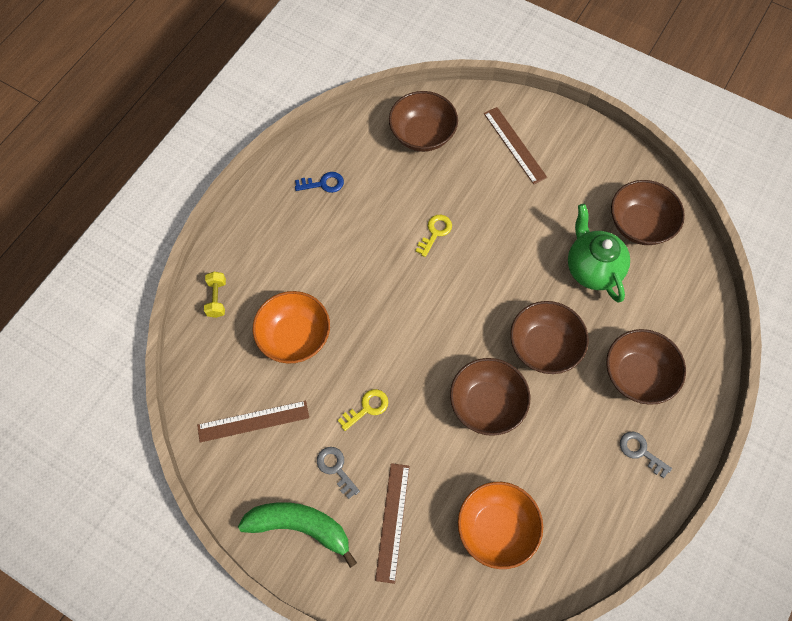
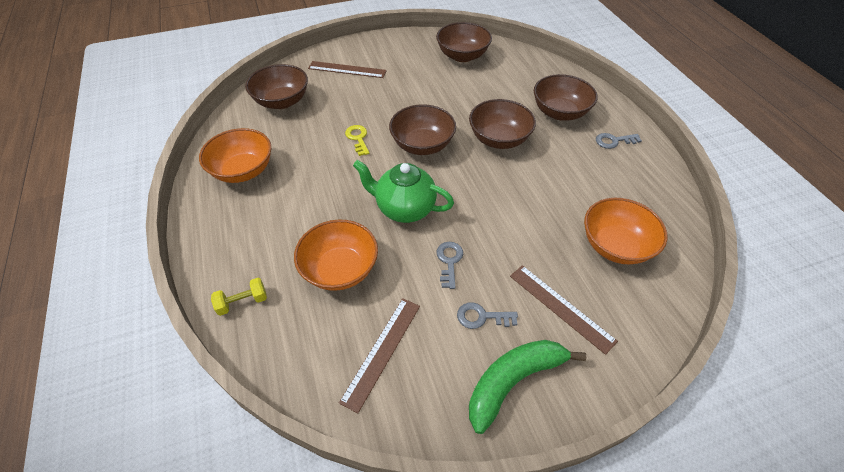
camera: 50 degrees left, 15 degrees down
(217, 298) = (242, 302): yellow dumbbell -> yellow dumbbell turned 60 degrees counterclockwise
(323, 183) = (243, 171): blue key -> orange bowl
(367, 408) = (449, 261): yellow key -> grey key
(487, 404) = (513, 191): brown bowl -> brown bowl (422, 145)
(592, 268) = (468, 88): green teapot -> green teapot (404, 209)

